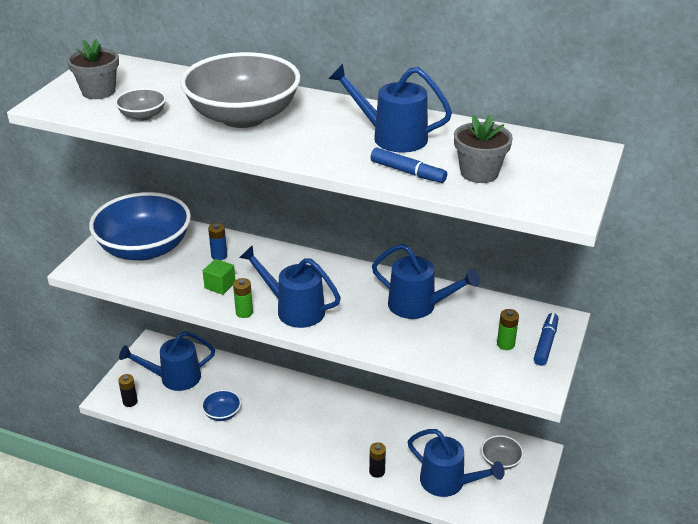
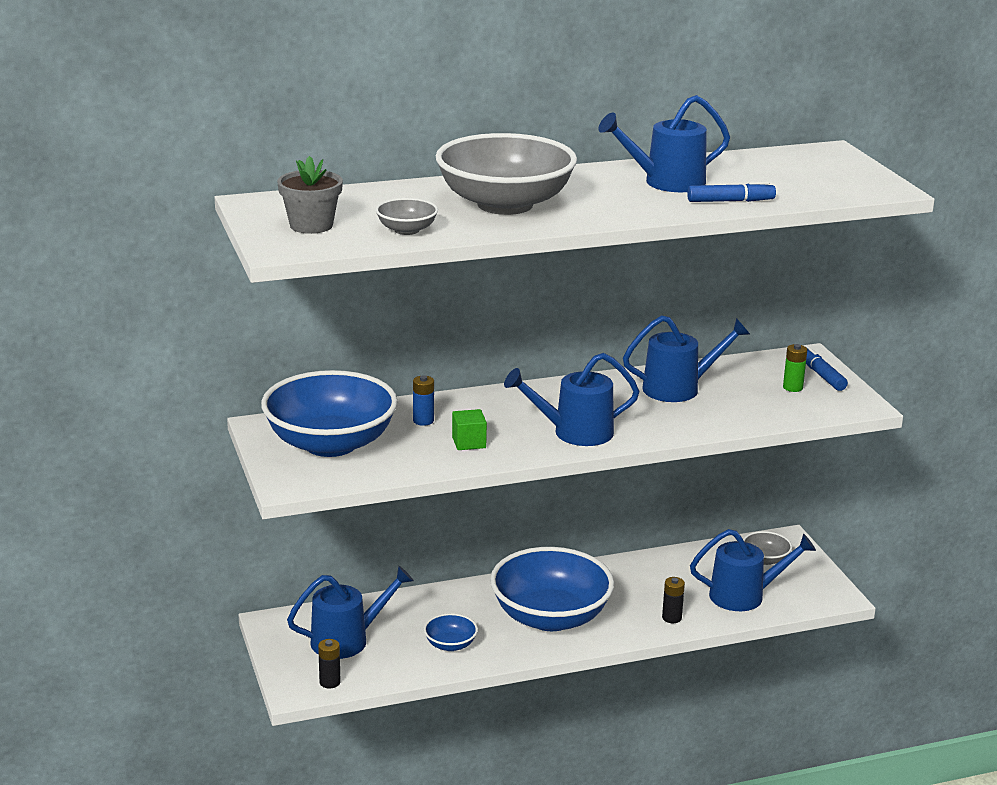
camera: 40 degrees left, 10 degrees down
(174, 378) = (348, 640): blue watering can -> blue watering can turned 150 degrees counterclockwise
(244, 312) = (532, 453): green battery -> none
(303, 427) = (550, 617): none -> blue bowl
(479, 173) = (783, 186): grey flower pot -> none

